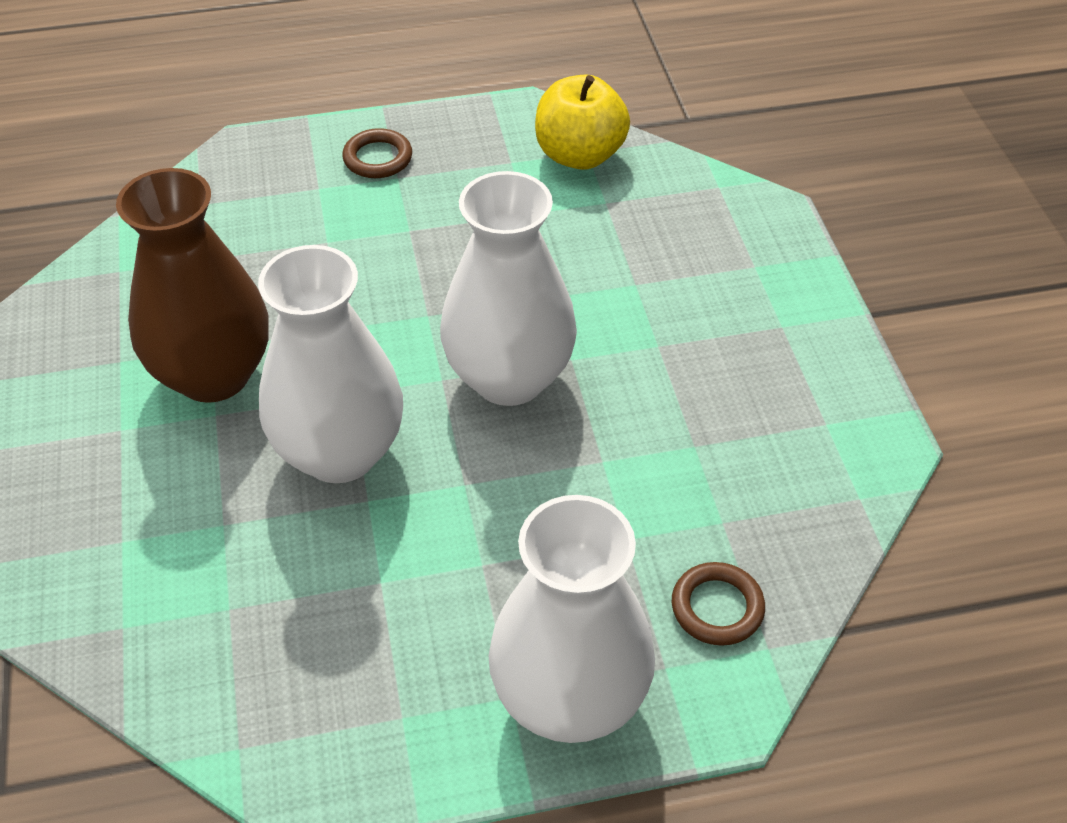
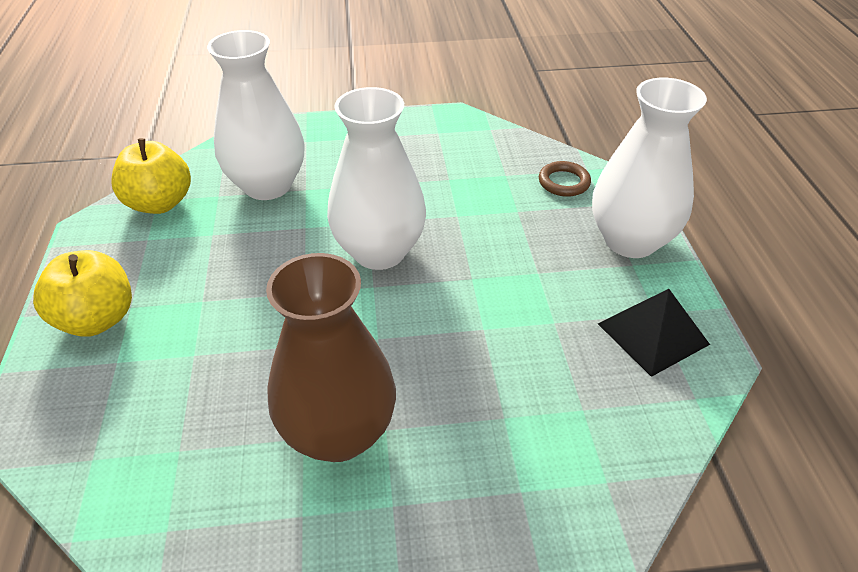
camera: 85 degrees left, 5 degrees down
(340, 453) = (438, 344): white vase -> white vase (267, 185)
(358, 707) = (652, 333): none -> black pyramid
(378, 158) = (97, 319): brown ring -> yellow apple

